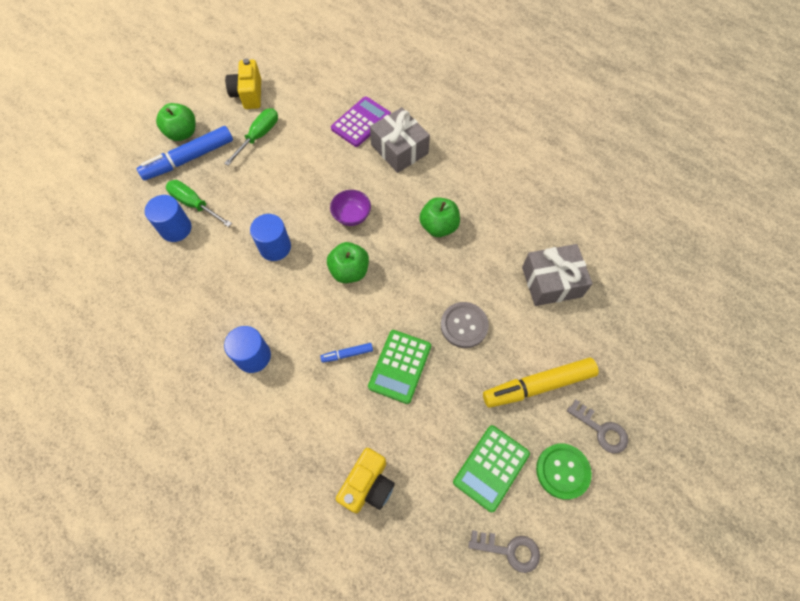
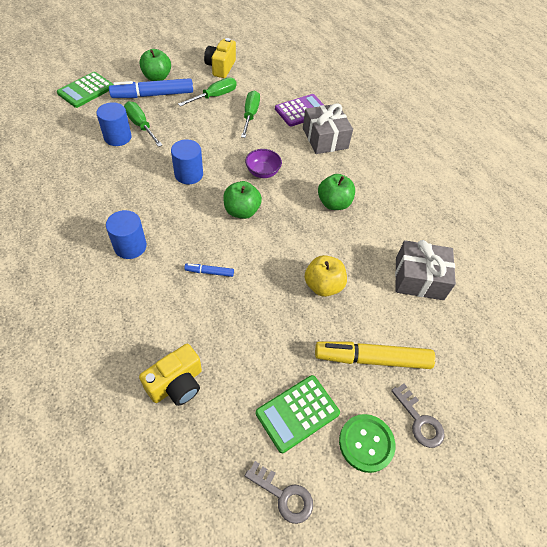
camera: 15 degrees right, 10 degrees down
(308, 147) = (250, 115): none -> green screwdriver
(400, 366) = (251, 298): green calculator -> green calculator (86, 90)
(464, 325) = (323, 285): grey button -> yellow apple

